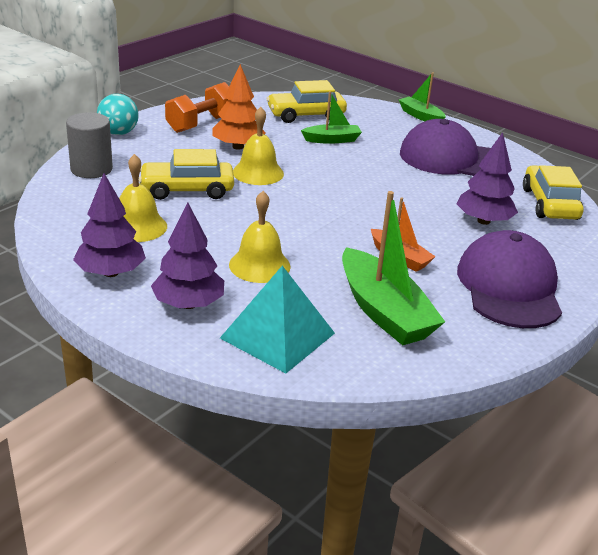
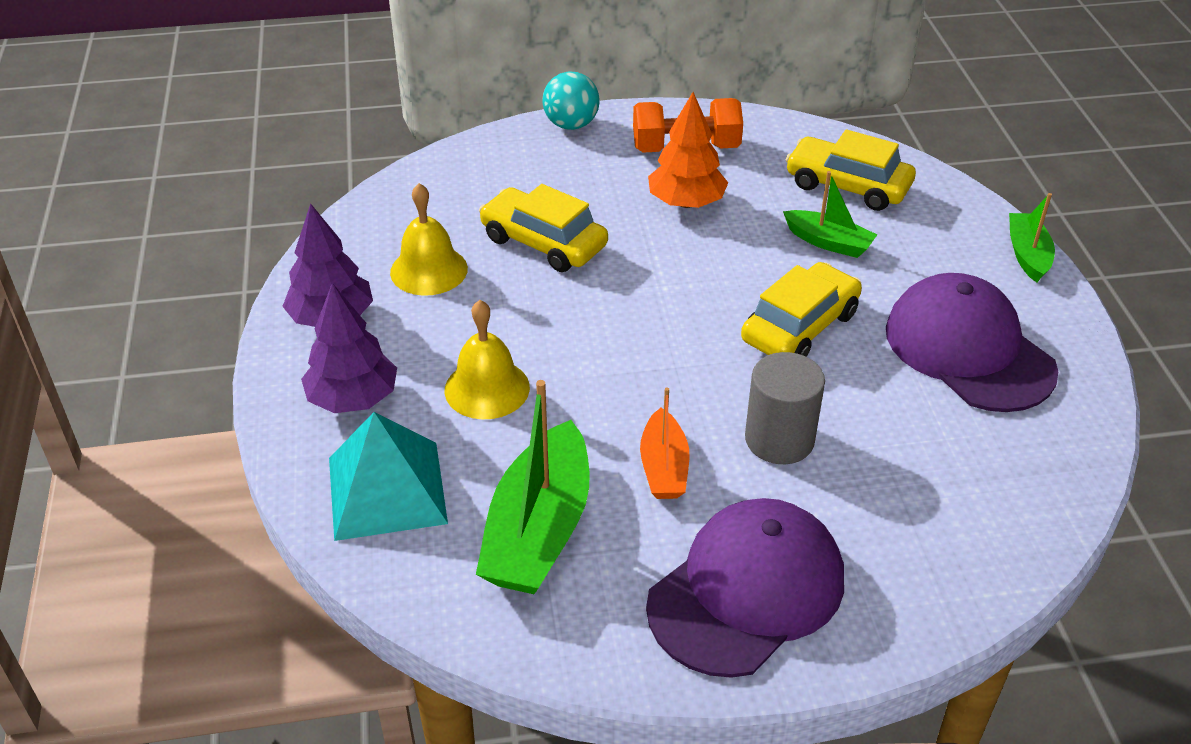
camera: 45 degrees right, 10 degrees up
(91, 169) = (478, 167): grey cylinder -> grey cylinder (779, 439)
(258, 173) = (658, 254): yellow bell -> none
(483, 221) = (863, 474): purple tree -> none
(549, 204) = (1015, 500): yellow car -> yellow car (799, 327)

